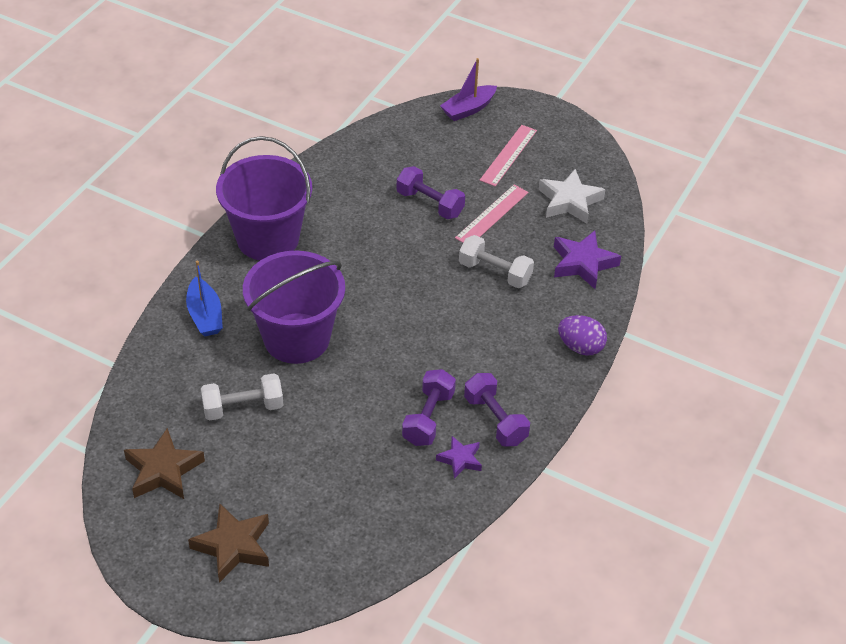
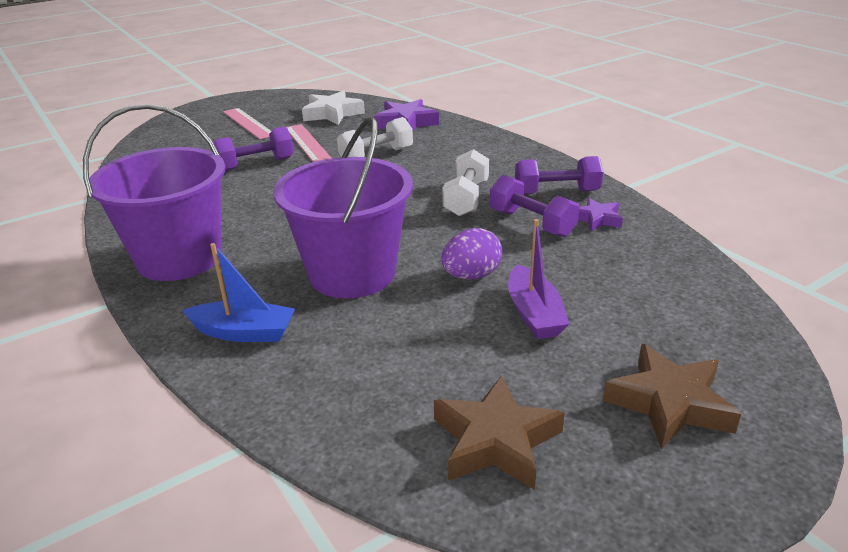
camera: 60 degrees left, 15 degrees down
(243, 408) = (429, 338): white dumbbell -> white dumbbell (466, 199)
(468, 109) = (170, 126): purple boat -> purple boat (534, 314)
(580, 347) = (497, 142): purple egg -> purple egg (471, 276)

